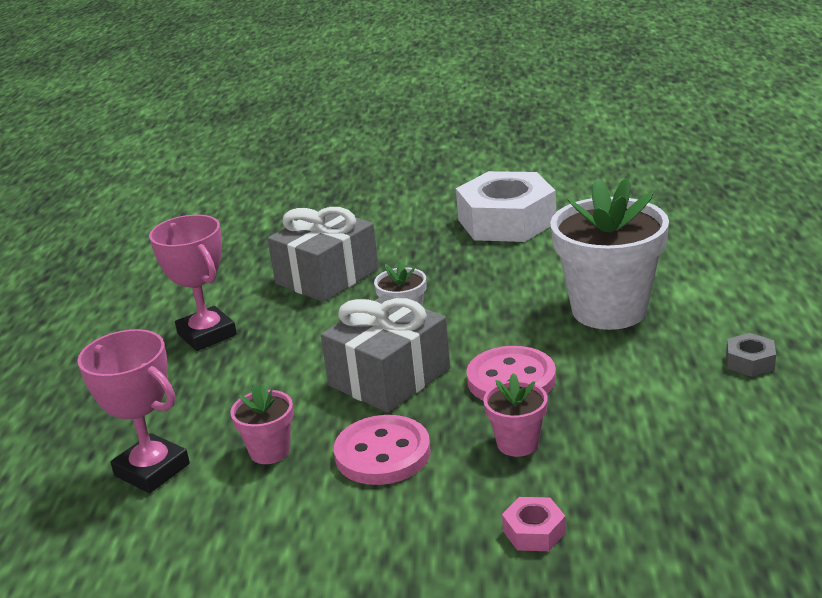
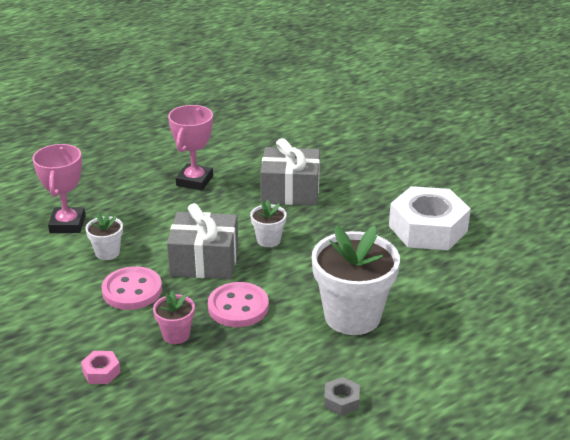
camera: 50 degrees right, 5 degrees up
(270, 451) = (107, 252): pink flower pot -> white flower pot

